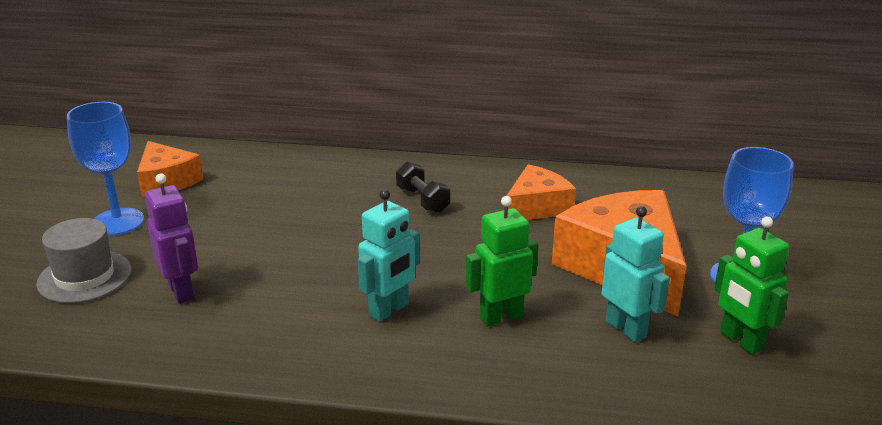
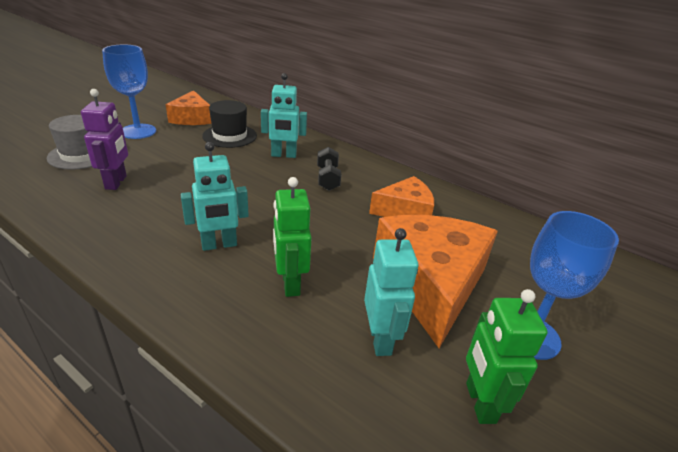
camera: 25 degrees right, 5 degrees up
(247, 188) = (230, 136): none -> black hat
(342, 190) = (283, 155): none -> turquoise robot
(501, 317) = (290, 284): green robot -> green robot turned 105 degrees counterclockwise

